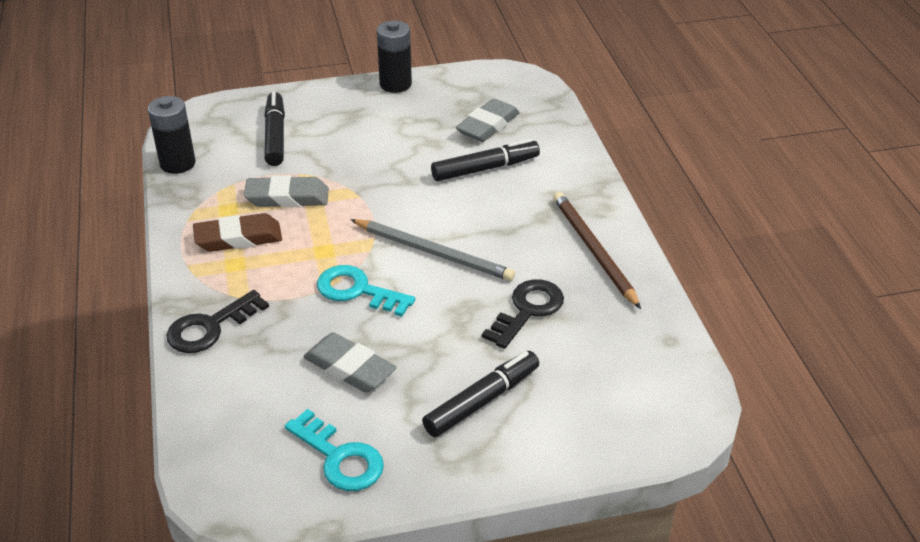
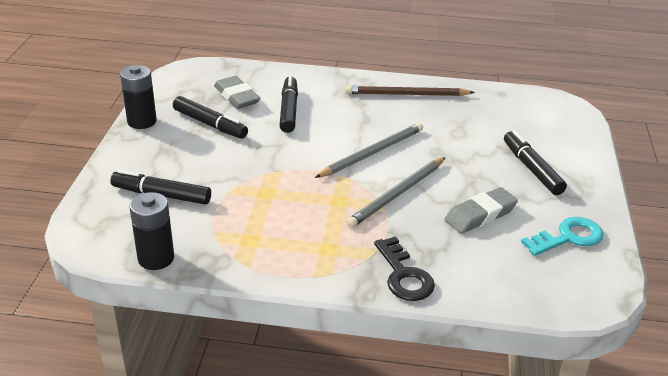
camera: 70 degrees left, 5 degrees down
(238, 238) = (295, 241): brown eraser -> none
(287, 197) = (257, 205): grey eraser -> none
(357, 291) = (397, 194): turquoise key -> grey pencil
(418, 125) = (210, 124): none -> black marker
(528, 310) = (452, 132): black key -> none

